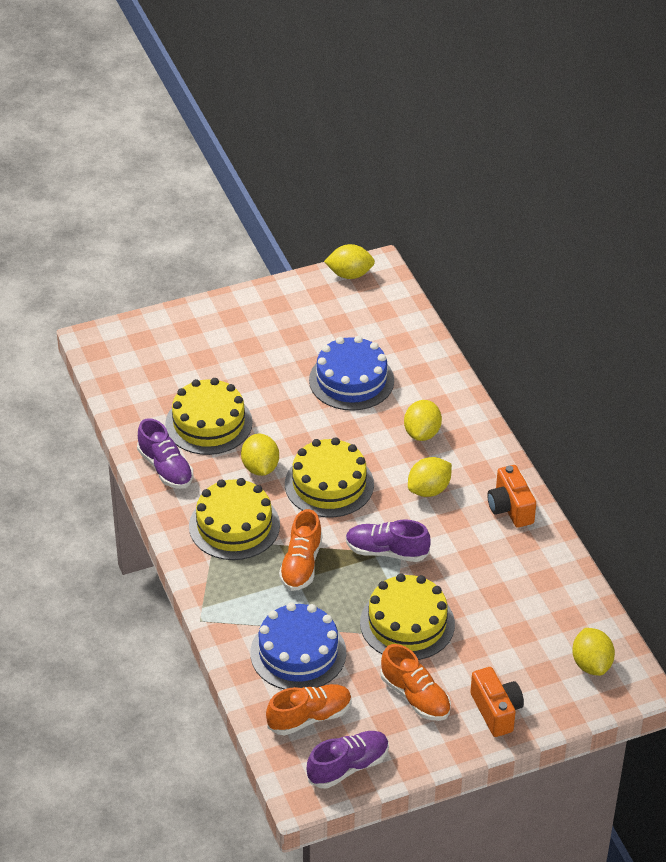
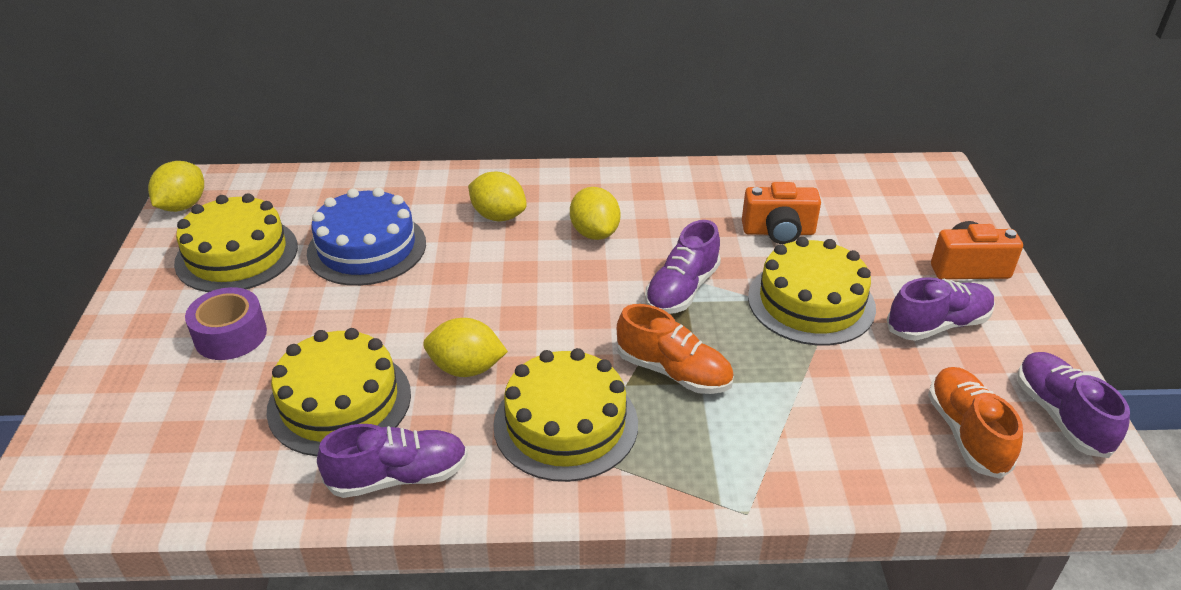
camera: 70 degrees left, 5 degrees down
(240, 355) = (230, 335): none -> purple tape
(298, 653) = (841, 415): blue cake -> none
(329, 484) = (538, 310): yellow cake -> yellow cake (237, 254)
(415, 696) = (937, 325): orange shoe -> purple shoe
(510, 508) = (654, 185): orange camera -> orange camera (778, 232)
(591, 664) = (904, 189): yellow lemon -> none

